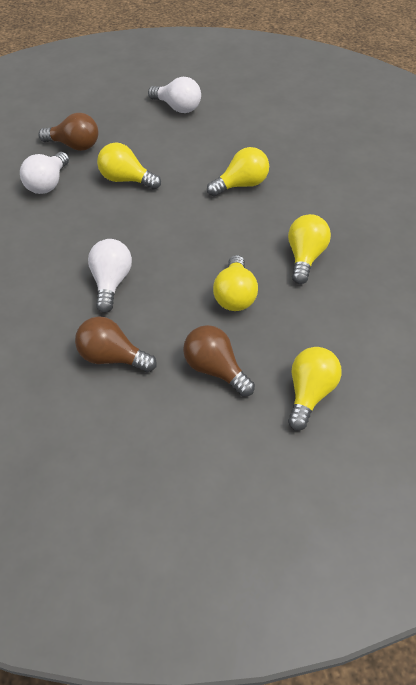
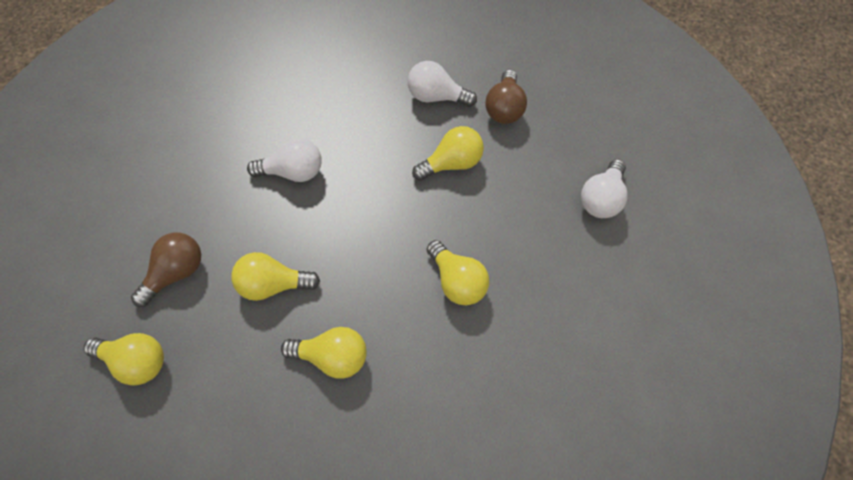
camera: 85 degrees right, 10 degrees up
(112, 357) = (199, 187): brown light bulb -> none
(126, 179) = (452, 164): yellow light bulb -> yellow light bulb turned 45 degrees clockwise

